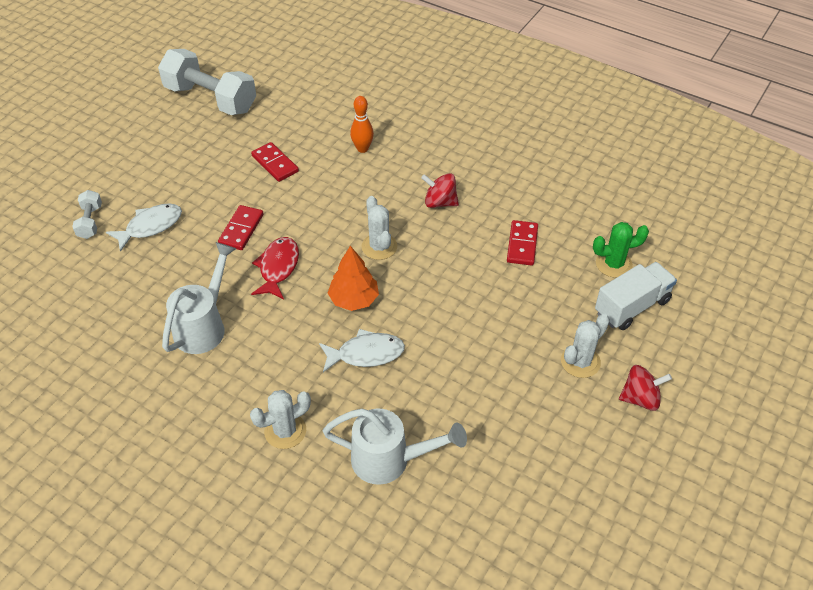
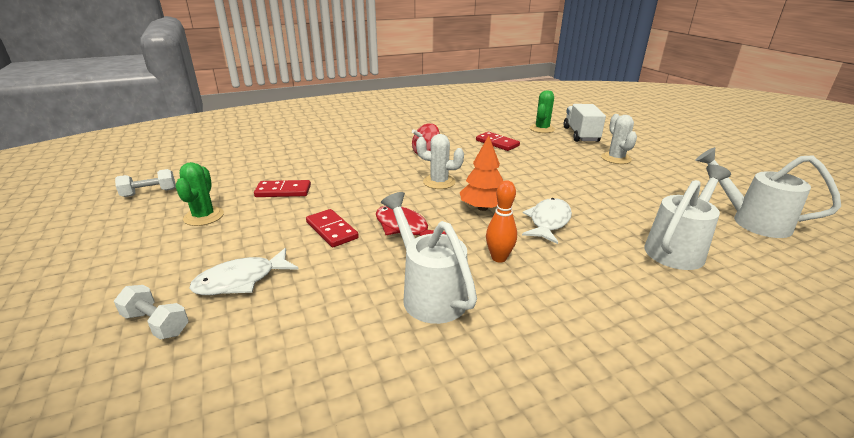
camera: 55 degrees left, 20 degrees down
(150, 226) = (241, 280): white fish -> white fish turned 120 degrees counterclockwise
(204, 152) = (204, 216): none -> green cactus
(211, 99) = (149, 193): white dumbbell -> white dumbbell, size x0.46
(285, 431) = (615, 291): white cactus -> none
(362, 149) = (331, 157): orange bowling pin -> orange bowling pin (499, 258)
(504, 514) = (751, 221): none -> white watering can
(640, 398) = (658, 153): red spinning top -> none

